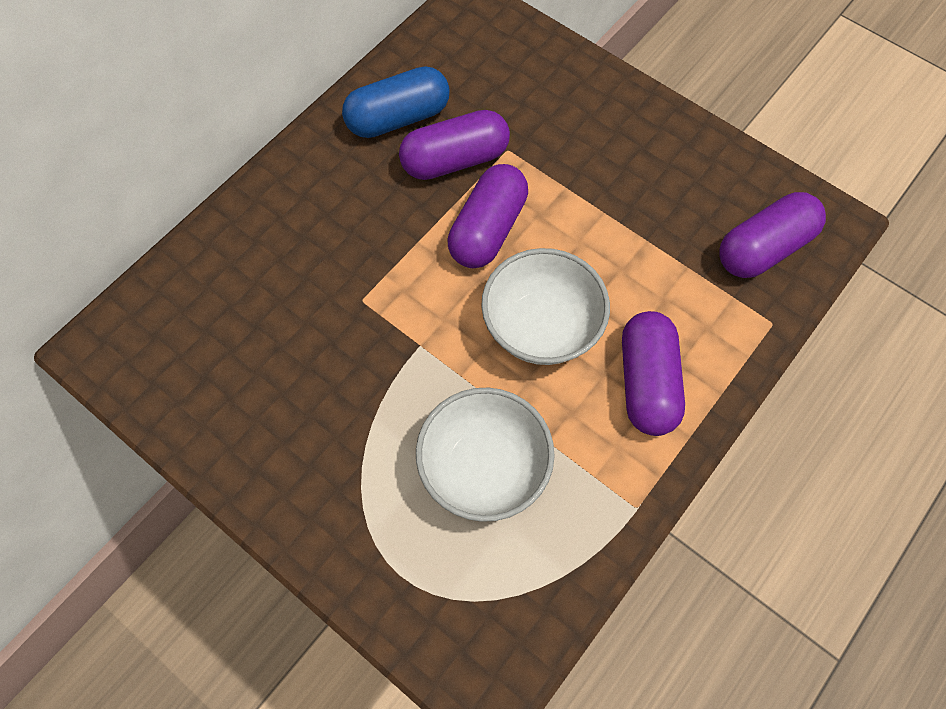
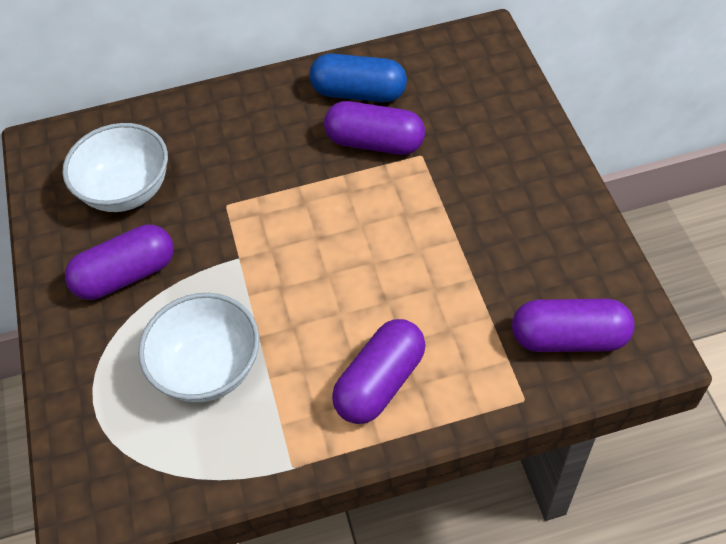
camera: 40 degrees right, 10 degrees down
(488, 229) = (356, 204): purple capsule -> purple capsule (126, 275)
(541, 327) = (335, 295): white bowl -> white bowl (127, 190)

